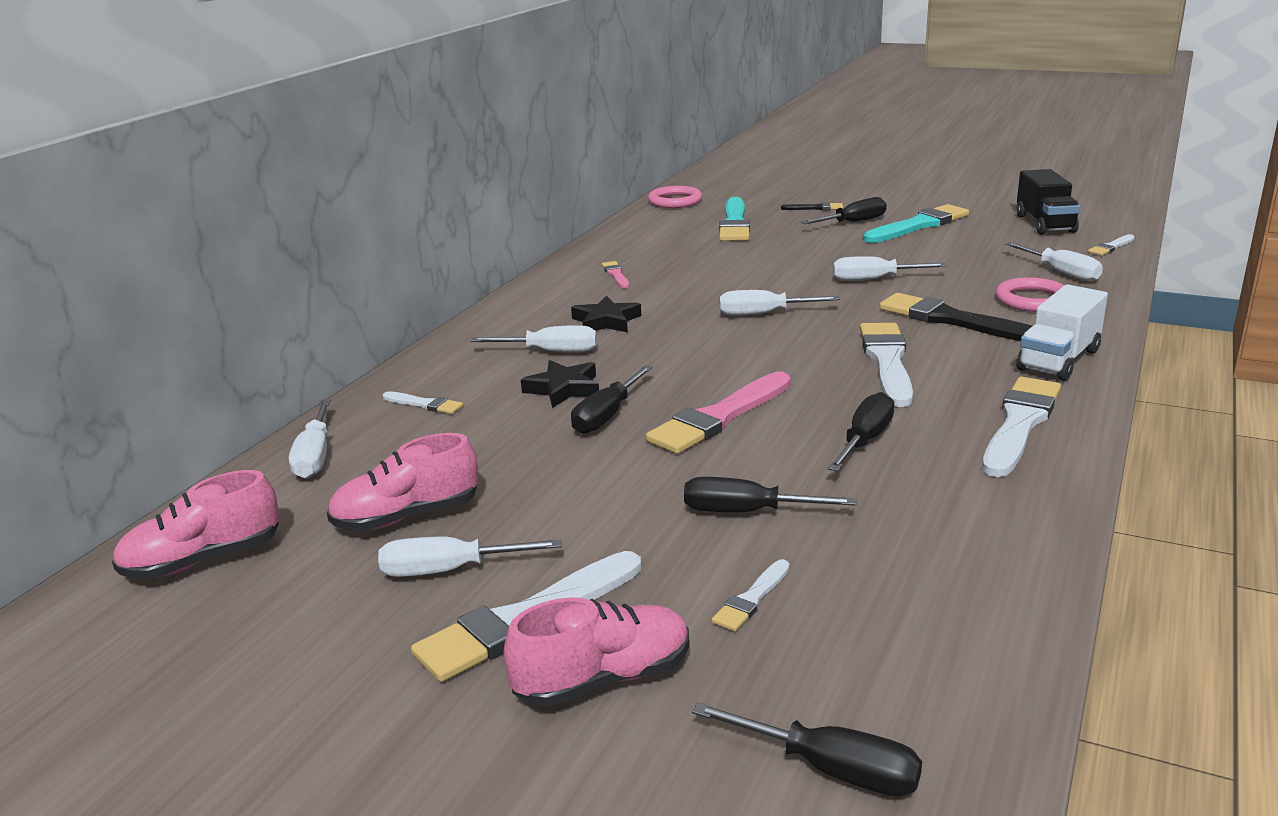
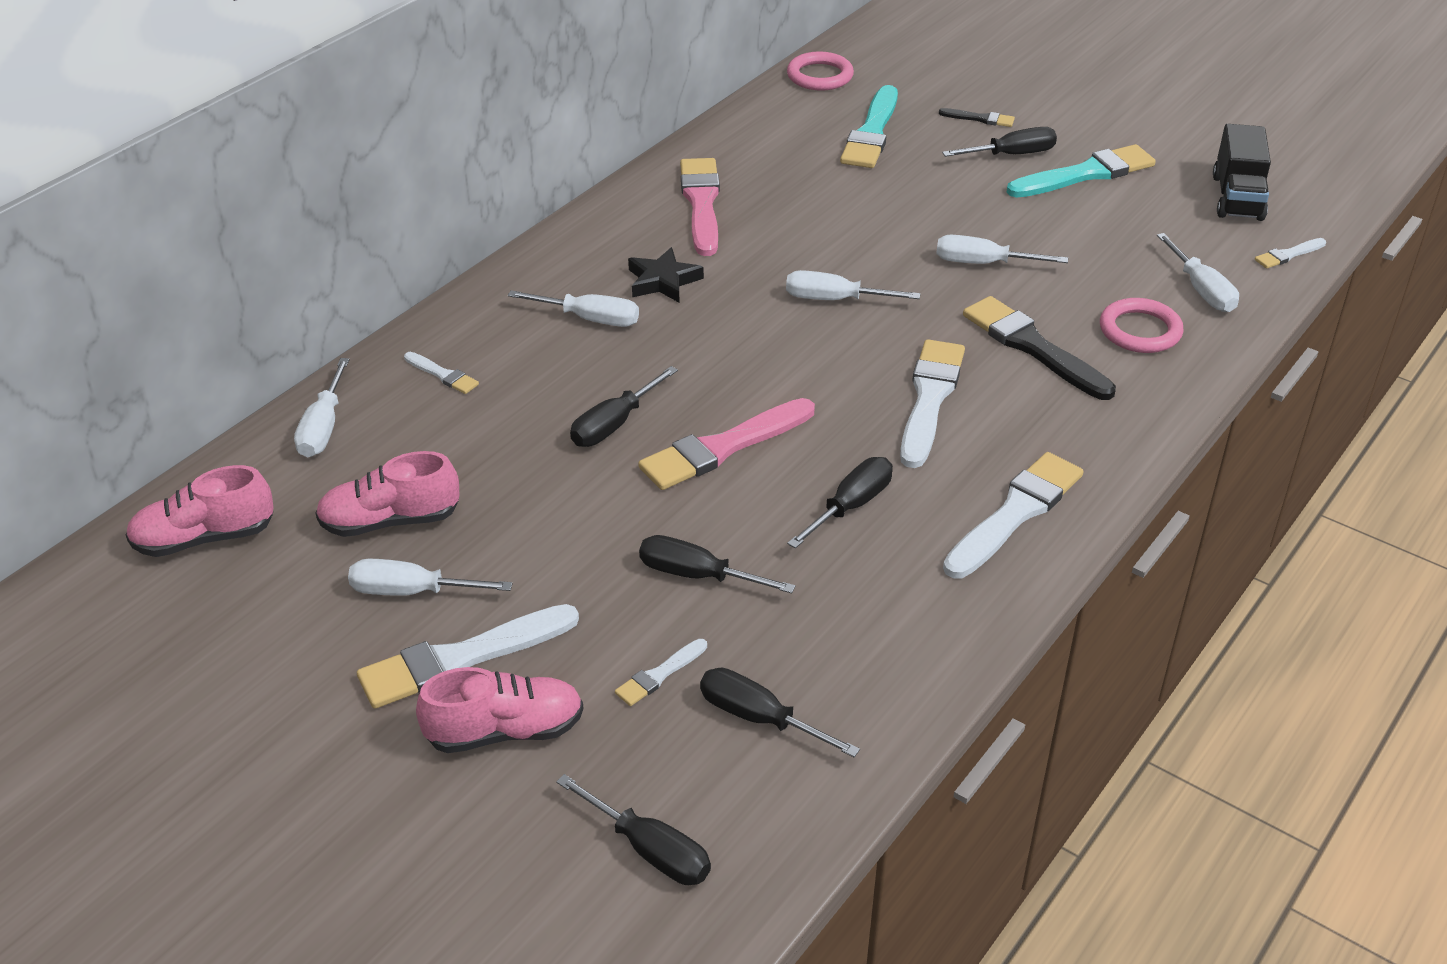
camera: 10 degrees right, 15 degrees up
(563, 389) = (585, 378): black star -> none
(616, 275) = (701, 203): pink brush -> pink brush, size x2.05
(881, 619) = (759, 718): none -> black screwdriver
(1058, 360) = (1110, 430): white truck -> none

